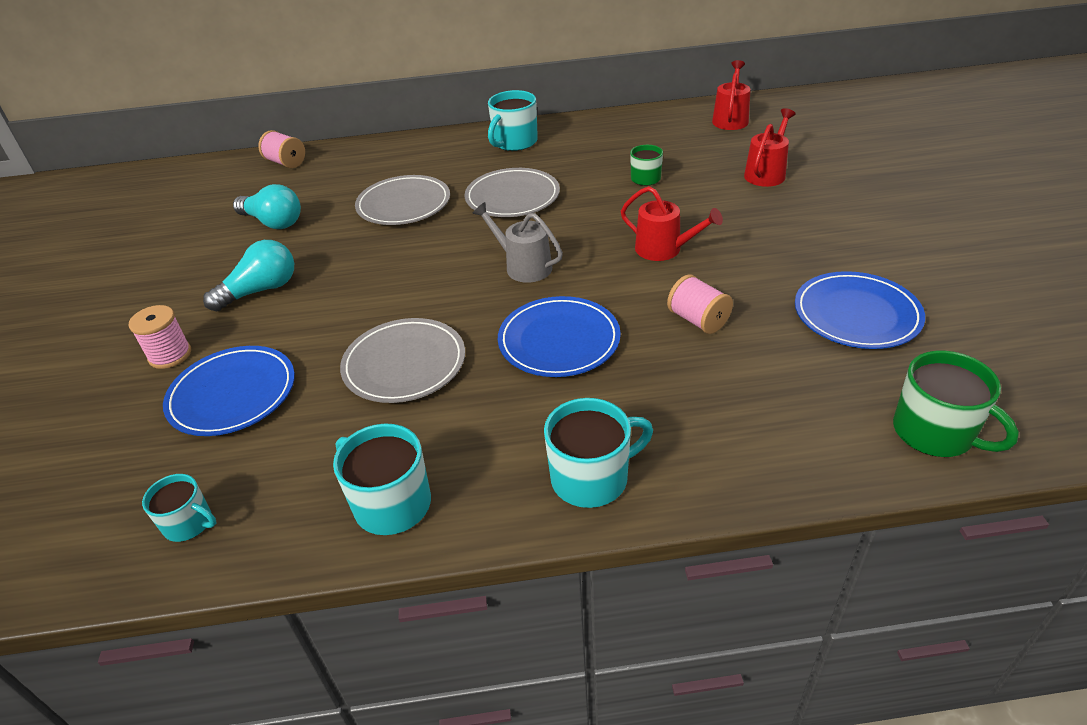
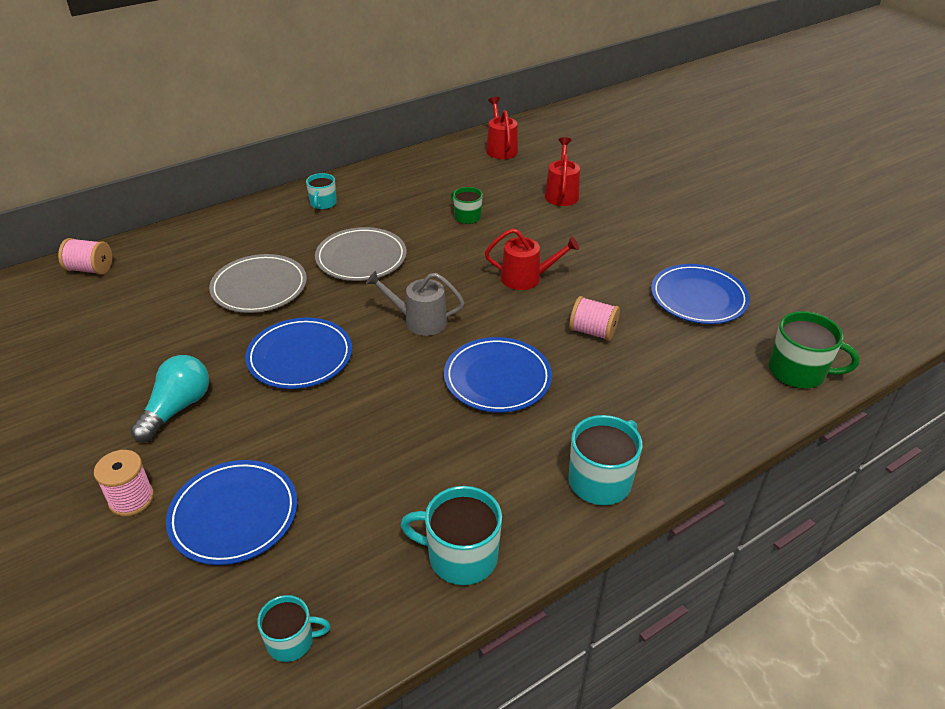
camera: 30 degrees left, 0 degrees up
(273, 222) = (131, 336): turquoise light bulb -> none
(391, 272) = (300, 357): none -> blue plate
(404, 364) = (380, 437): grey plate -> none
(514, 142) = (323, 203): turquoise mug -> turquoise mug, size x0.62

